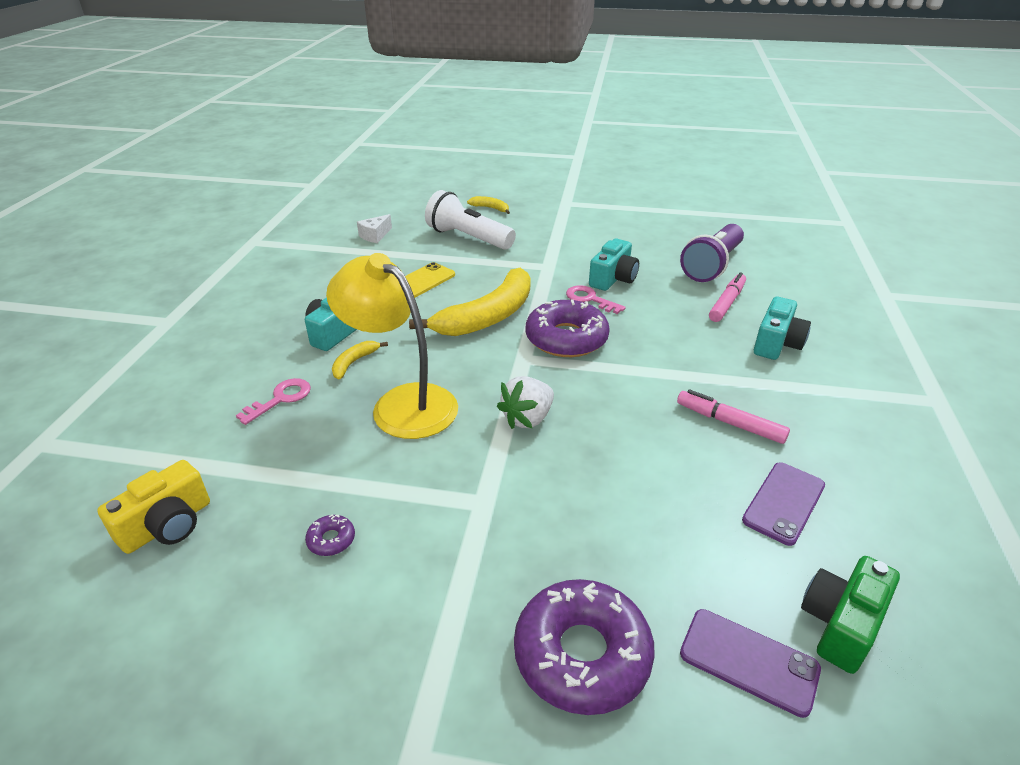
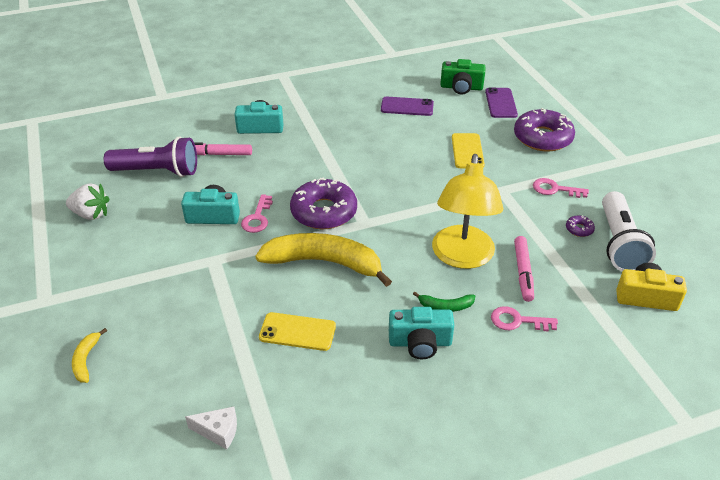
camera: 120 degrees left, 5 degrees up
(354, 363) = (446, 306): yellow banana -> green banana
(431, 570) = (555, 189): none -> pink key
(468, 238) = (181, 342): white flashlight -> white flashlight (619, 243)
(527, 418) = (424, 199): white strawberry -> white strawberry (91, 214)
(606, 515) = (467, 151): none -> yellow phone
(729, 423) = (360, 130): pink marker -> pink marker (523, 272)

